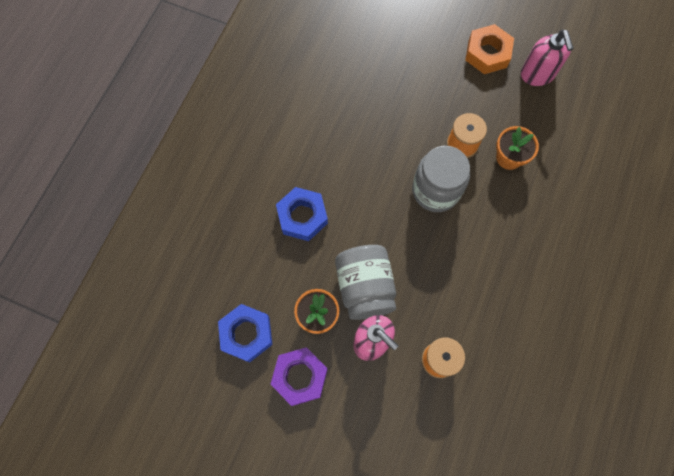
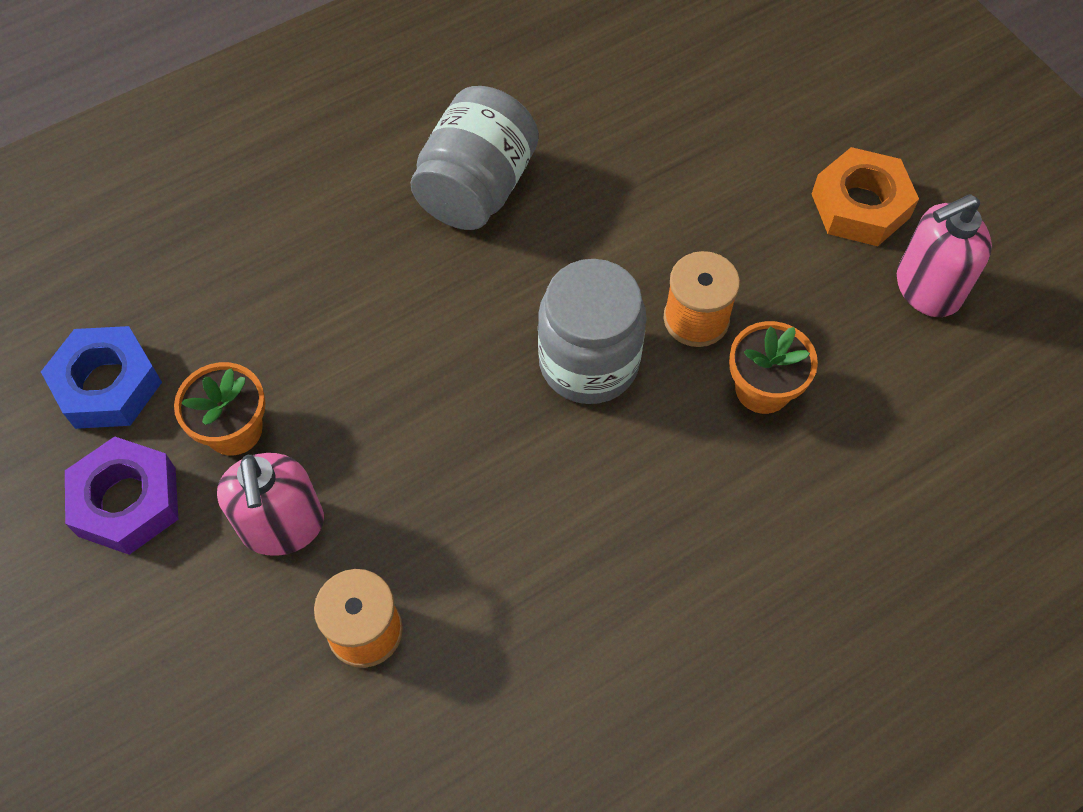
camera: 35 degrees right, 10 degrees down
(302, 216) = (340, 270): blue nut -> none
(364, 287) = (344, 436): grey jar -> grey jar (476, 187)
(537, 74) = (927, 288): pink soap dispenser -> pink soap dispenser turned 45 degrees clockwise

